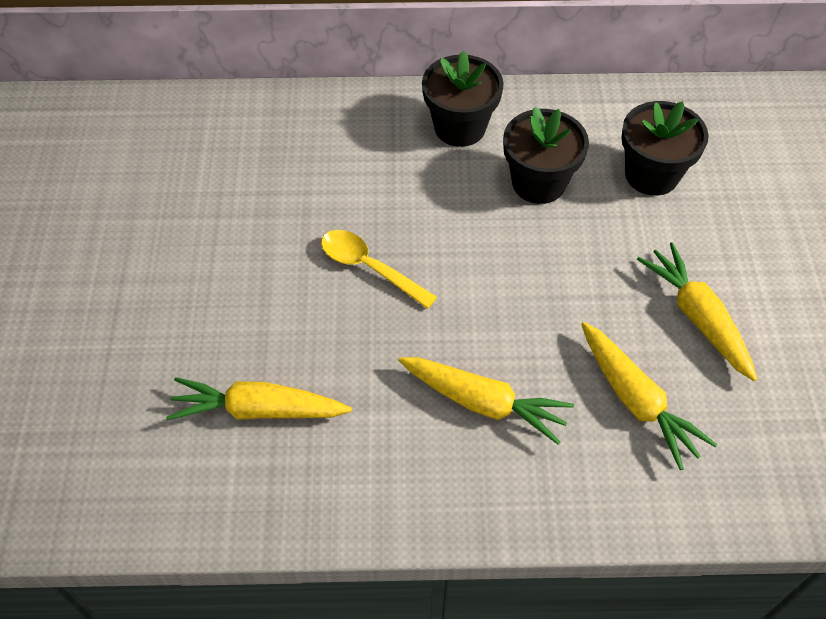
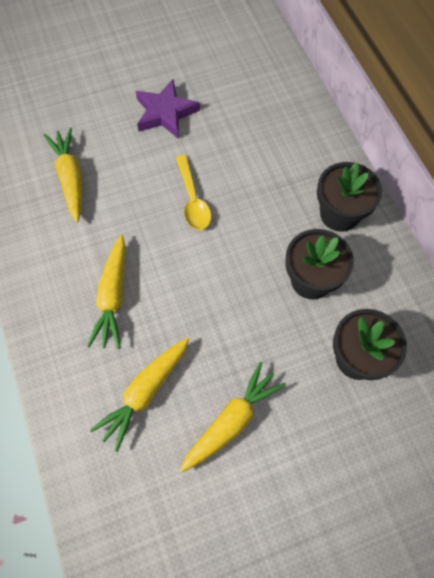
camera: 70 degrees right, 10 degrees up
(206, 258) = (165, 113): none -> purple star
(369, 268) = (193, 199): yellow spoon -> yellow spoon turned 150 degrees clockwise

